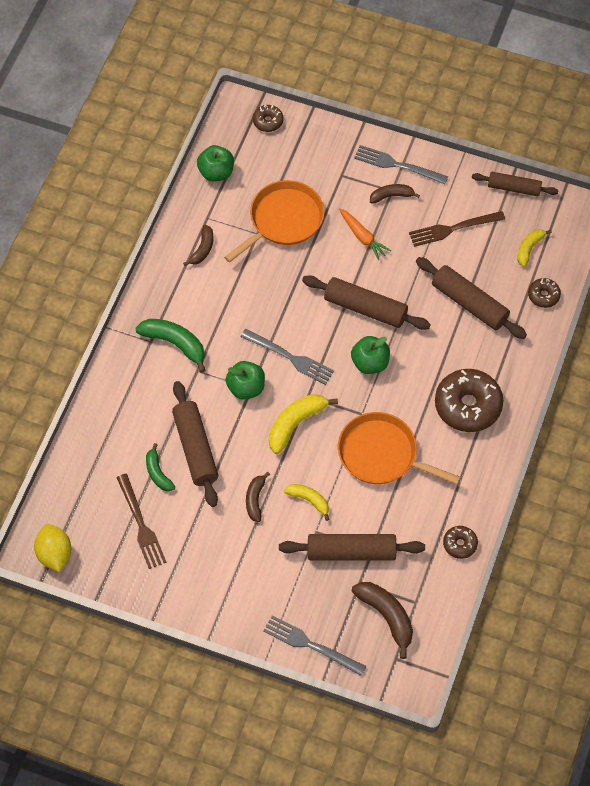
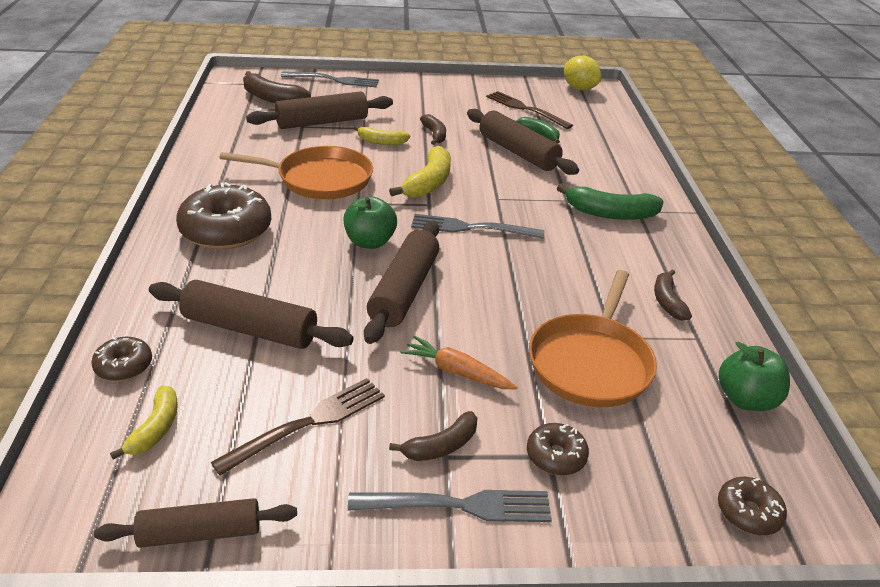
camera: 155 degrees right, 25 degrees down
(246, 388) = (502, 197): green apple -> none
(365, 308) = (404, 290): brown rolling pin -> brown rolling pin turned 75 degrees counterclockwise
(460, 544) = (211, 140): brown donut -> brown donut (556, 456)

